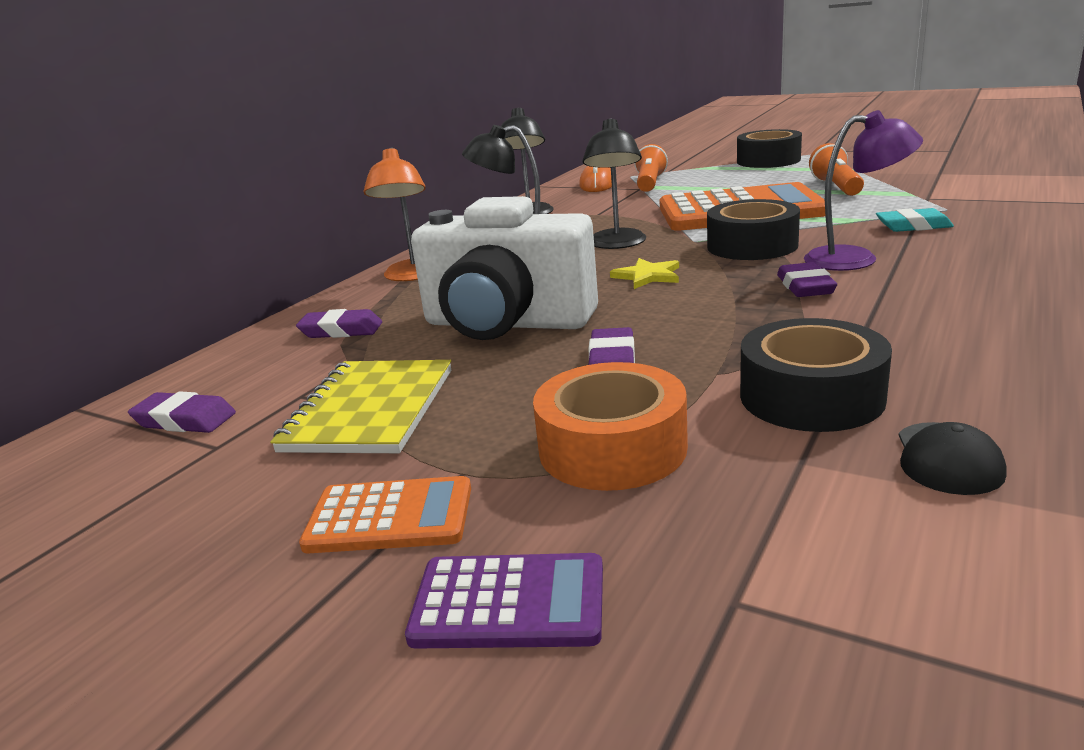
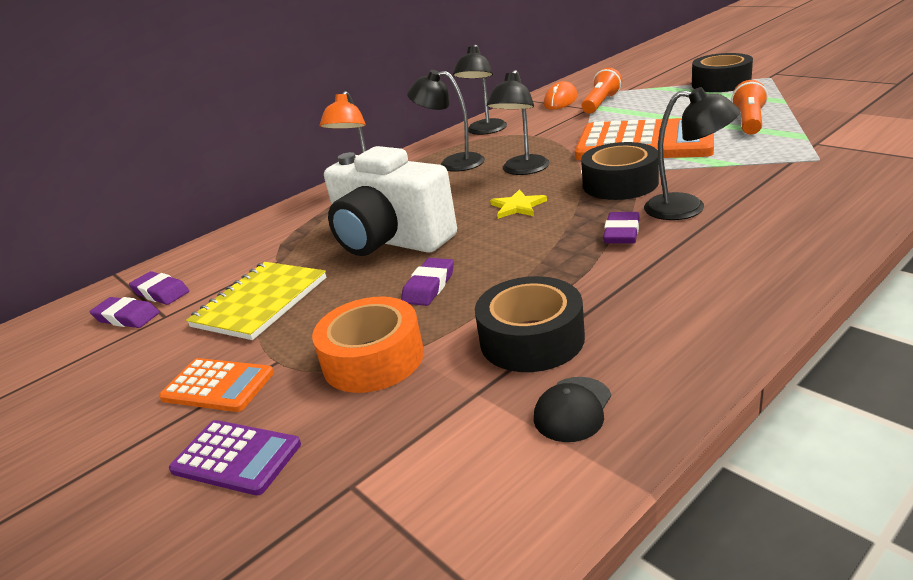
camera: 20 degrees right, 5 degrees up
(341, 330) = (288, 231): purple eraser -> purple eraser (127, 317)
(855, 258) = (687, 208): purple lamp -> black lamp
(913, 226) = (770, 176): turquoise eraser -> none

